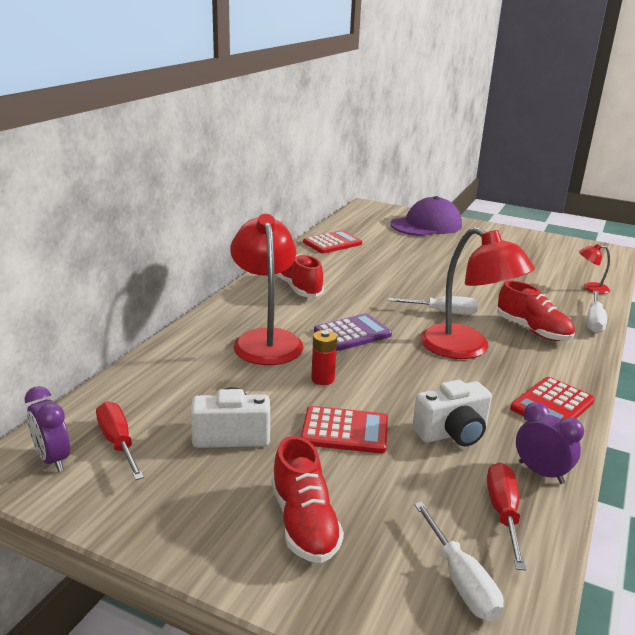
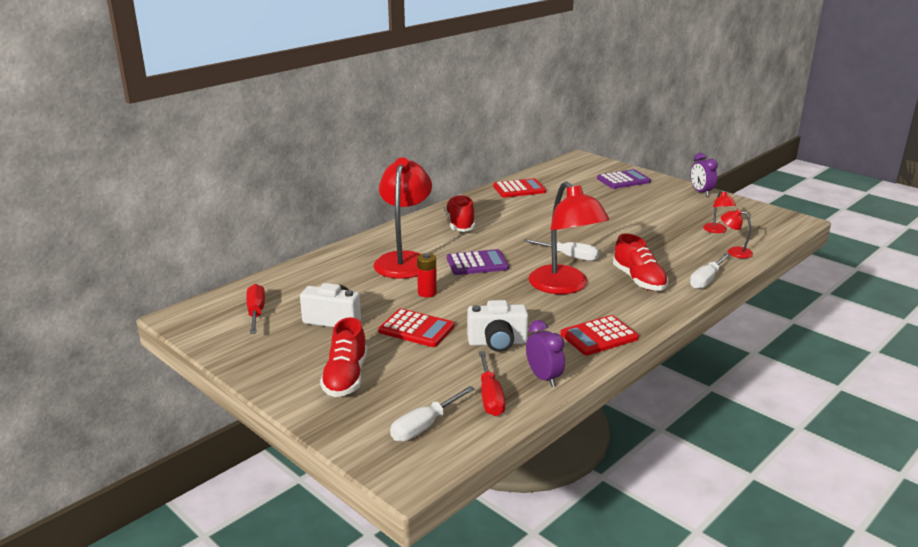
camera: 20 degrees right, 0 degrees up
(52, 459) = (210, 316): purple clock -> purple clock (701, 192)
(426, 225) = (623, 180): purple cap -> purple calculator
(460, 580) = (425, 426): white screwdriver -> white screwdriver turned 45 degrees clockwise
(503, 513) = (490, 396): red screwdriver -> red screwdriver turned 150 degrees clockwise
(555, 268) = (717, 230): none -> red lamp

